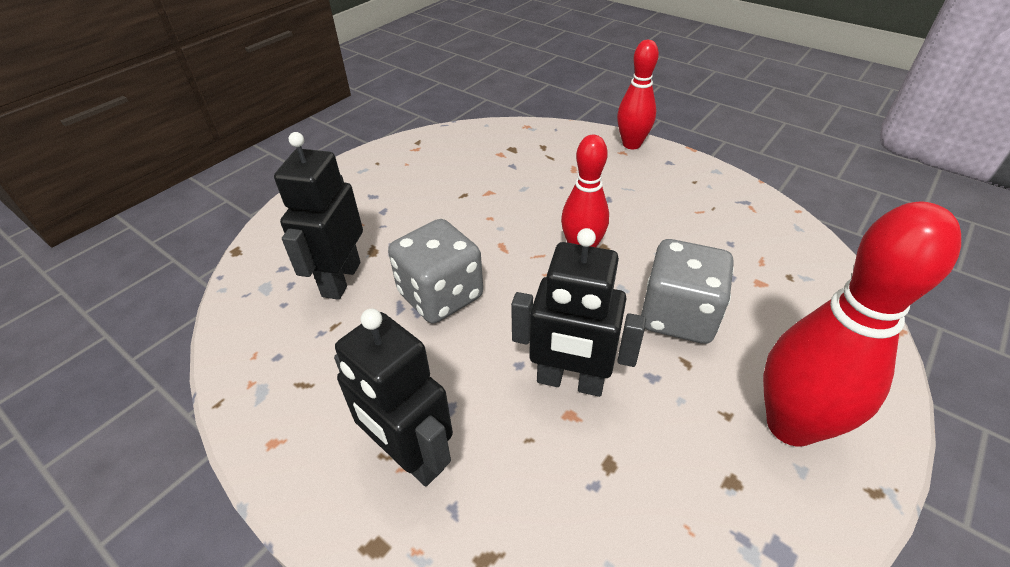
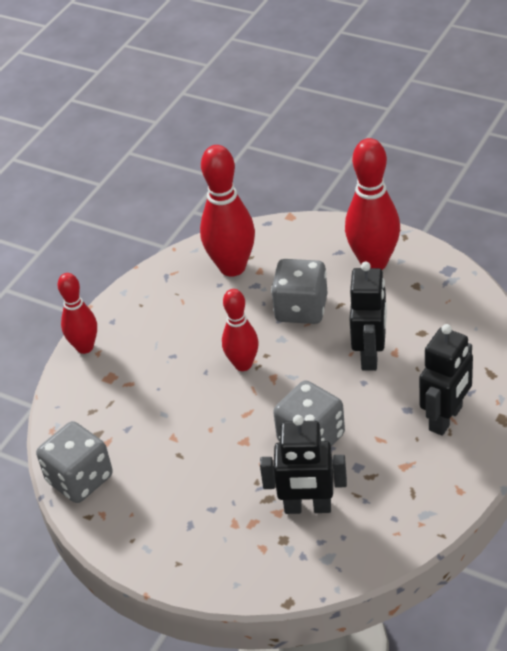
camera: 95 degrees left, 0 degrees up
(461, 138) = (80, 479): none -> grey dice
(765, 257) = (232, 267): none -> red bowling pin

